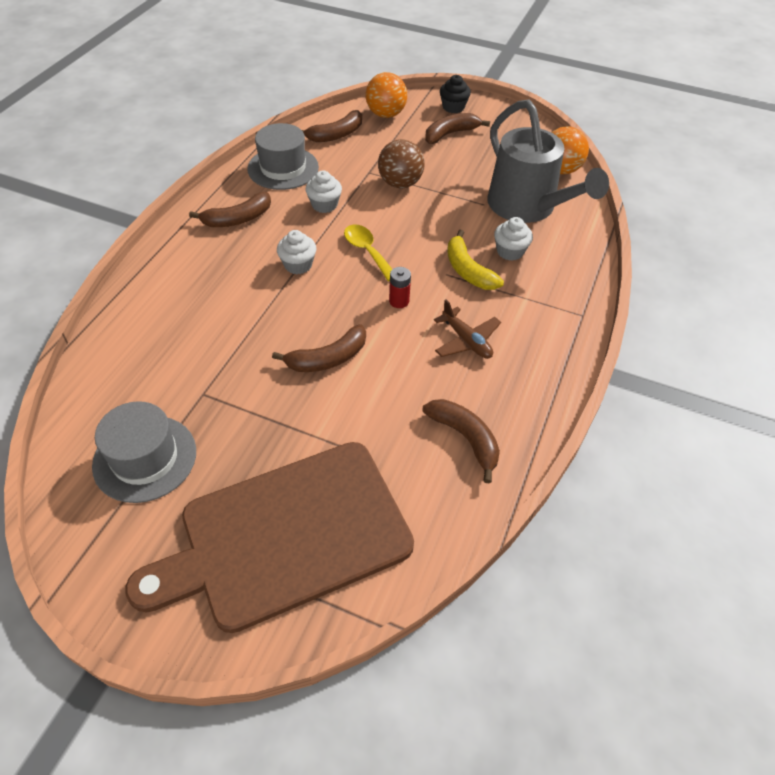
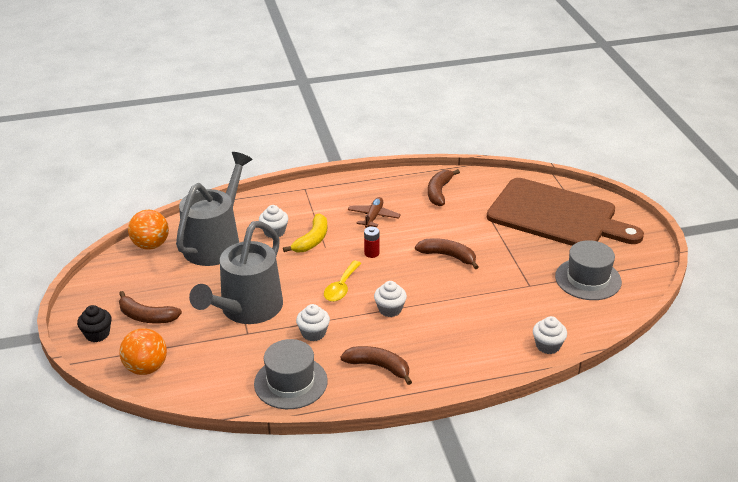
camera: 125 degrees left, 15 degrees down
(112, 340) = (548, 346): none -> white cupcake
(336, 135) = (209, 380): brown banana -> none
(400, 183) = (246, 310): brown ball -> grey watering can

